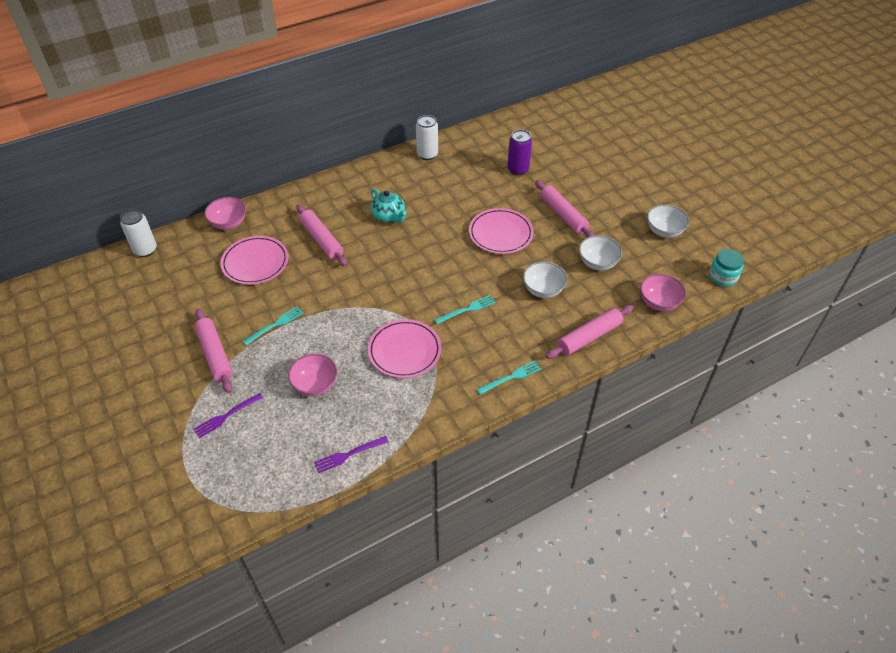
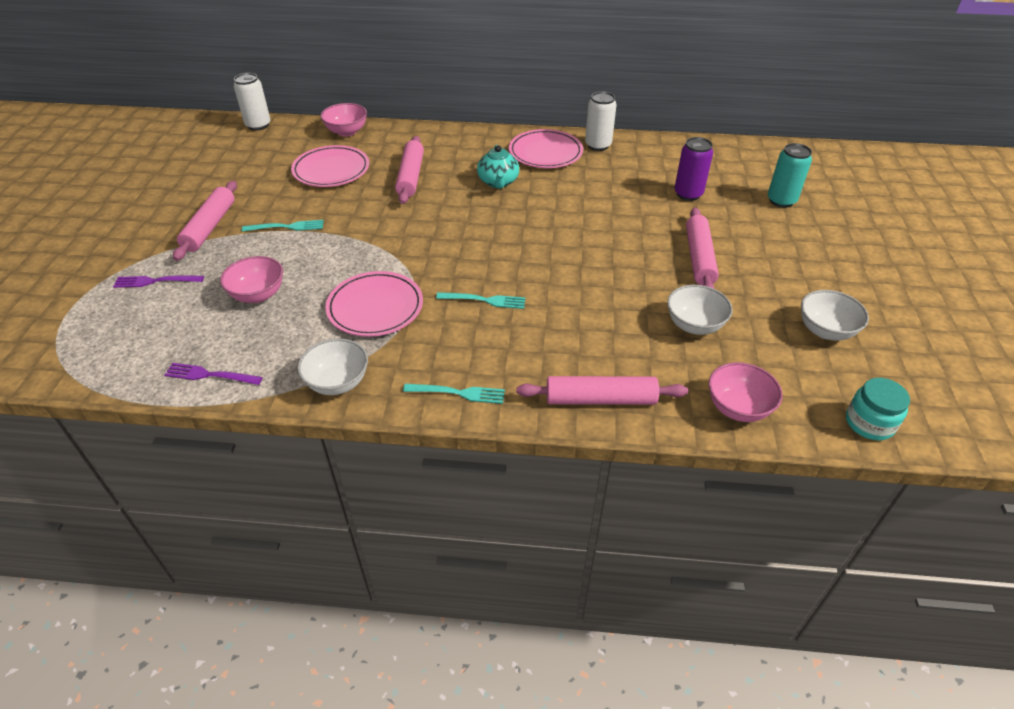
camera: 35 degrees right, 5 degrees down
(500, 234) = (602, 245): pink plate -> pink plate (545, 153)
(543, 290) = (594, 322): white bowl -> white bowl (337, 382)
(575, 150) = (781, 201): none -> turquoise can

